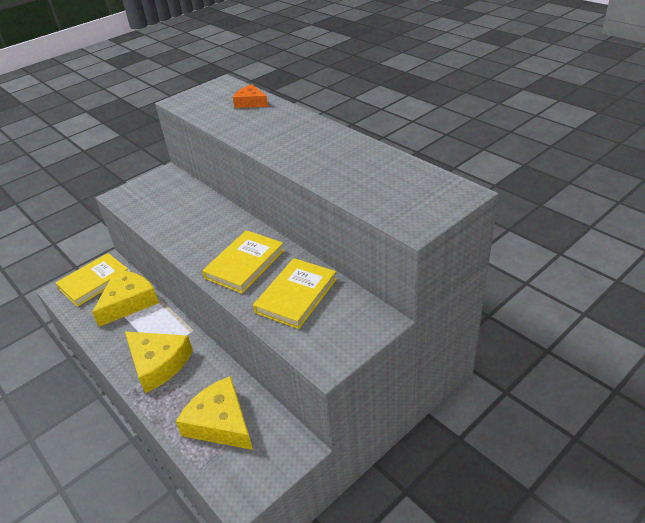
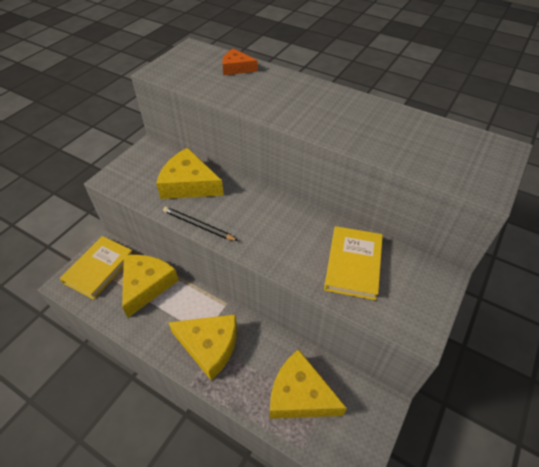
camera: 20 degrees left, 10 degrees up
(172, 243) = (198, 225): none -> black pencil
(184, 208) = (189, 184): none -> yellow cheese
(245, 264) = (285, 238): yellow book -> none

